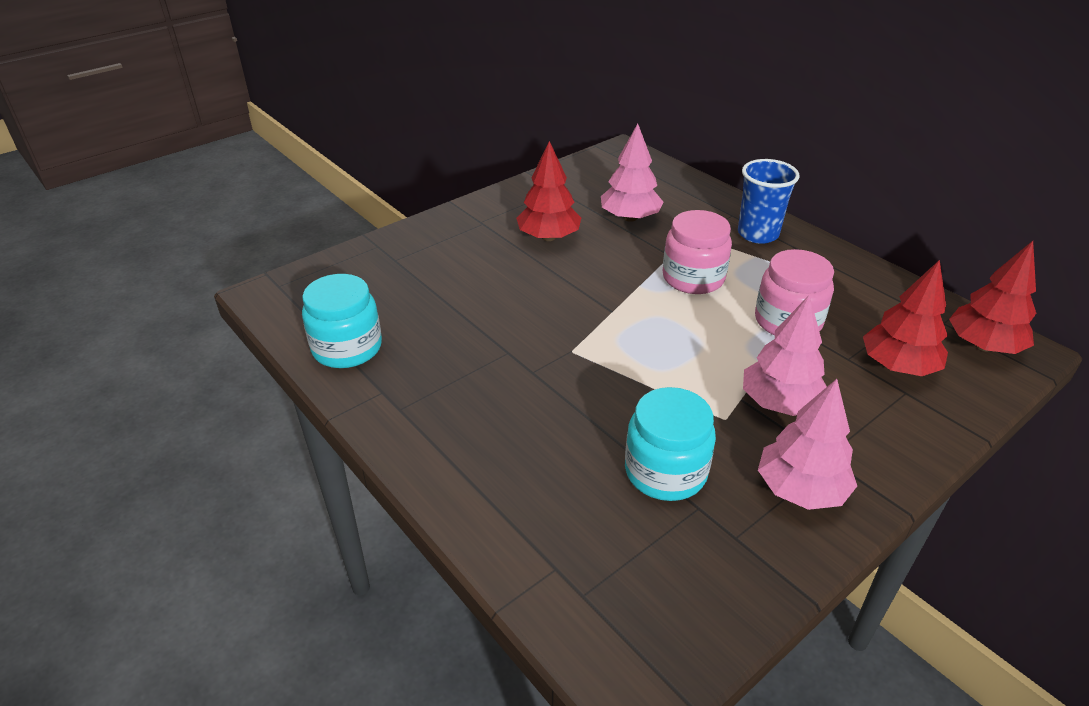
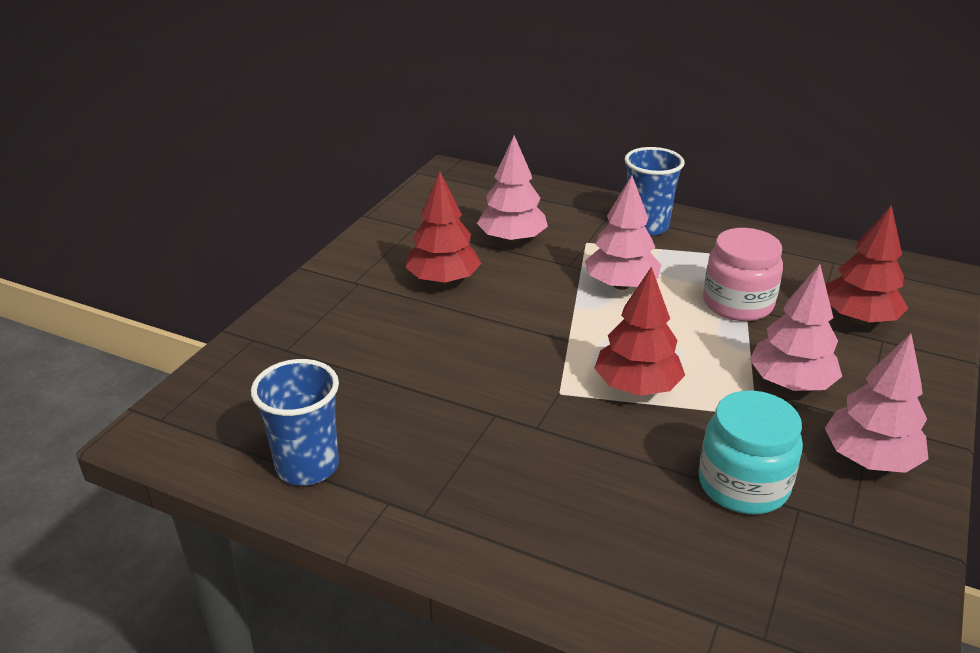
camera: 25 degrees left, 5 degrees down
(347, 348) = (307, 466): turquoise jar -> blue cup
(693, 278) = (620, 285): pink jar -> pink tree
(983, 346) = (909, 280): red tree -> red tree (637, 387)

